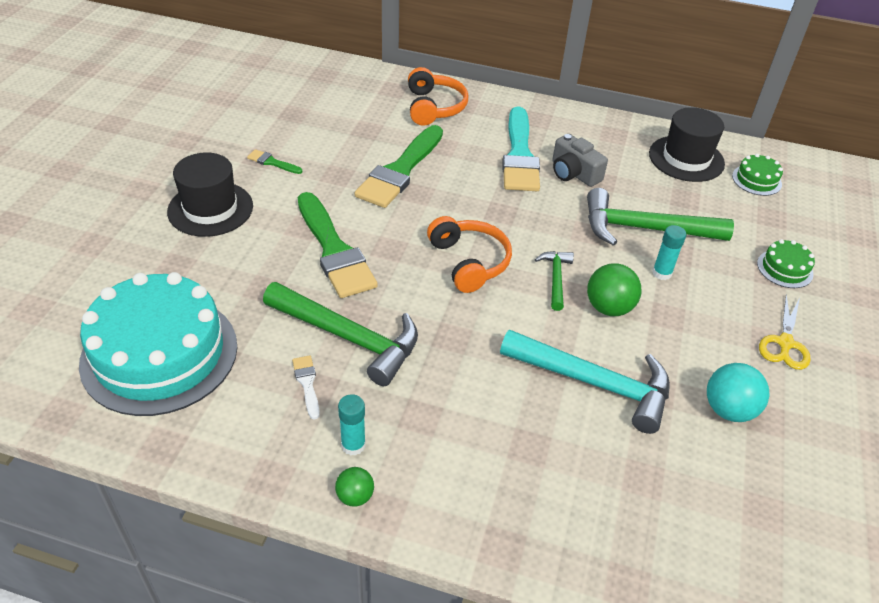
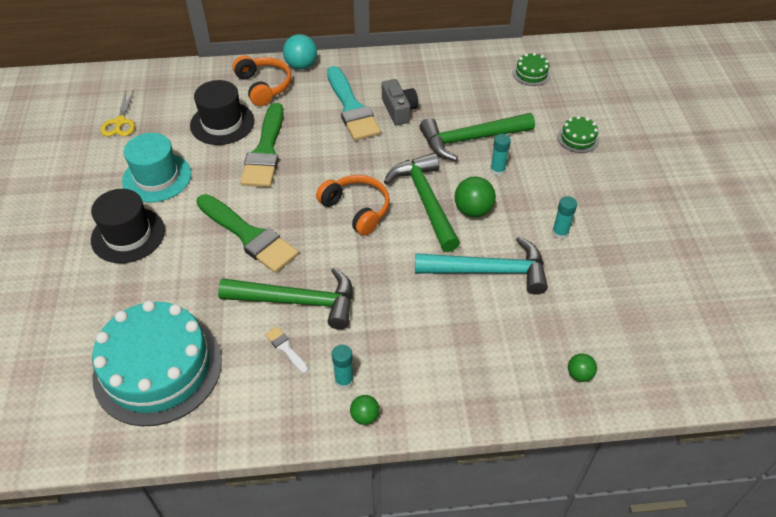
camera: 20 degrees left, 5 degrees up
(272, 162) = (157, 177): green brush -> turquoise hat
(555, 278) = (425, 201): green hammer -> green hammer, size x1.98
(573, 173) = (399, 110): grey camera -> grey camera turned 135 degrees counterclockwise
(655, 553) = (579, 374): none -> green ball
(686, 158) = (475, 71): black hat -> black hat (222, 123)
(709, 370) = (560, 233): none -> turquoise glue stick
(728, 410) = (584, 257): turquoise ball -> turquoise ball (301, 66)
(784, 343) = (600, 195): yellow scissors -> yellow scissors (120, 122)

